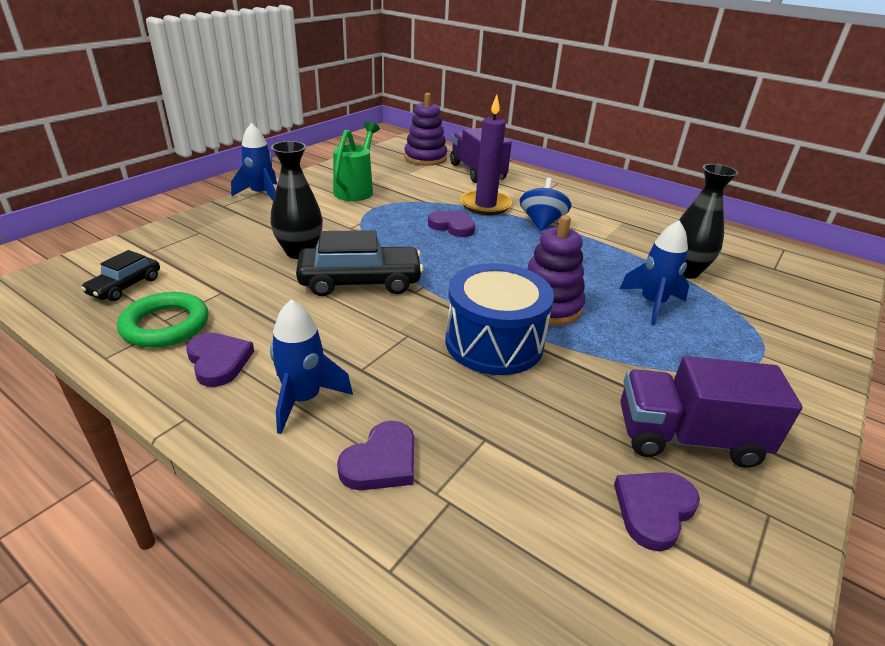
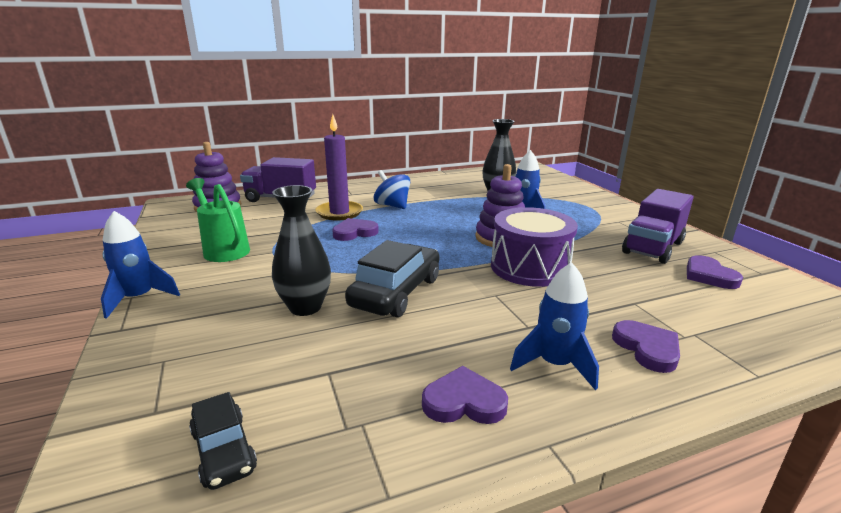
camera: 55 degrees left, 10 degrees down
(165, 325) = (359, 428): green ring -> none
(494, 342) = (529, 267): blue drum -> purple drum

